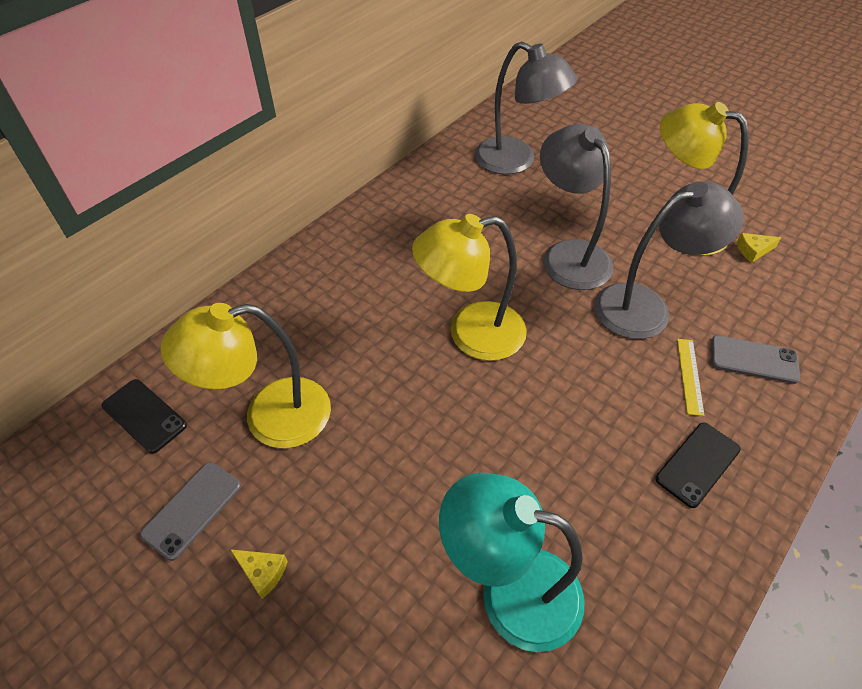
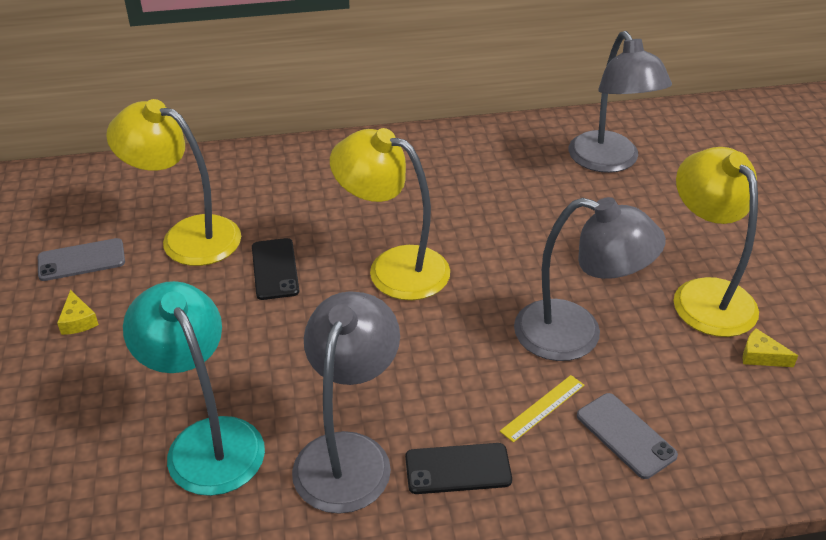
camera: 40 degrees right, 10 degrees down
(144, 415) = (117, 190): black phone -> black phone (275, 269)
(568, 254) = (557, 258): grey lamp -> grey lamp (348, 454)

